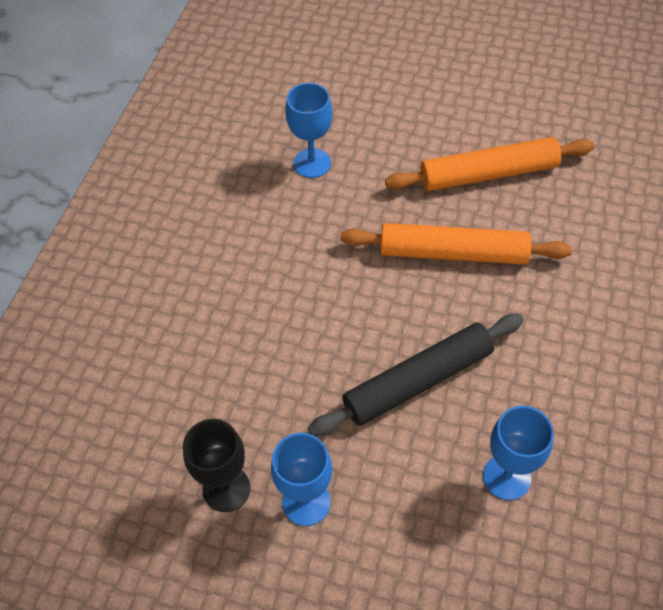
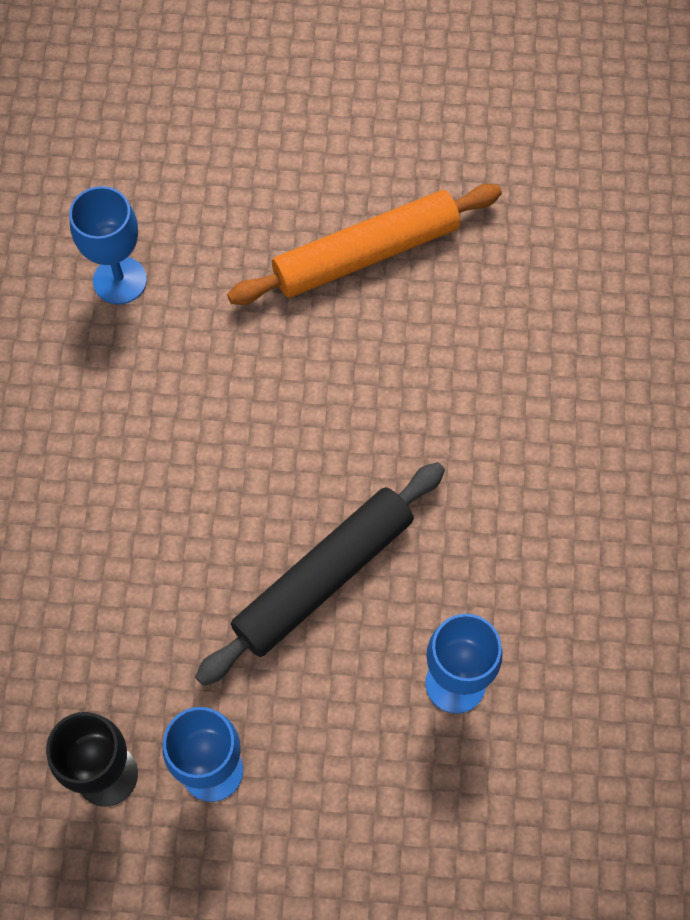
camera: 15 degrees left, 10 degrees up
(453, 253) = (338, 383): orange rolling pin -> none

